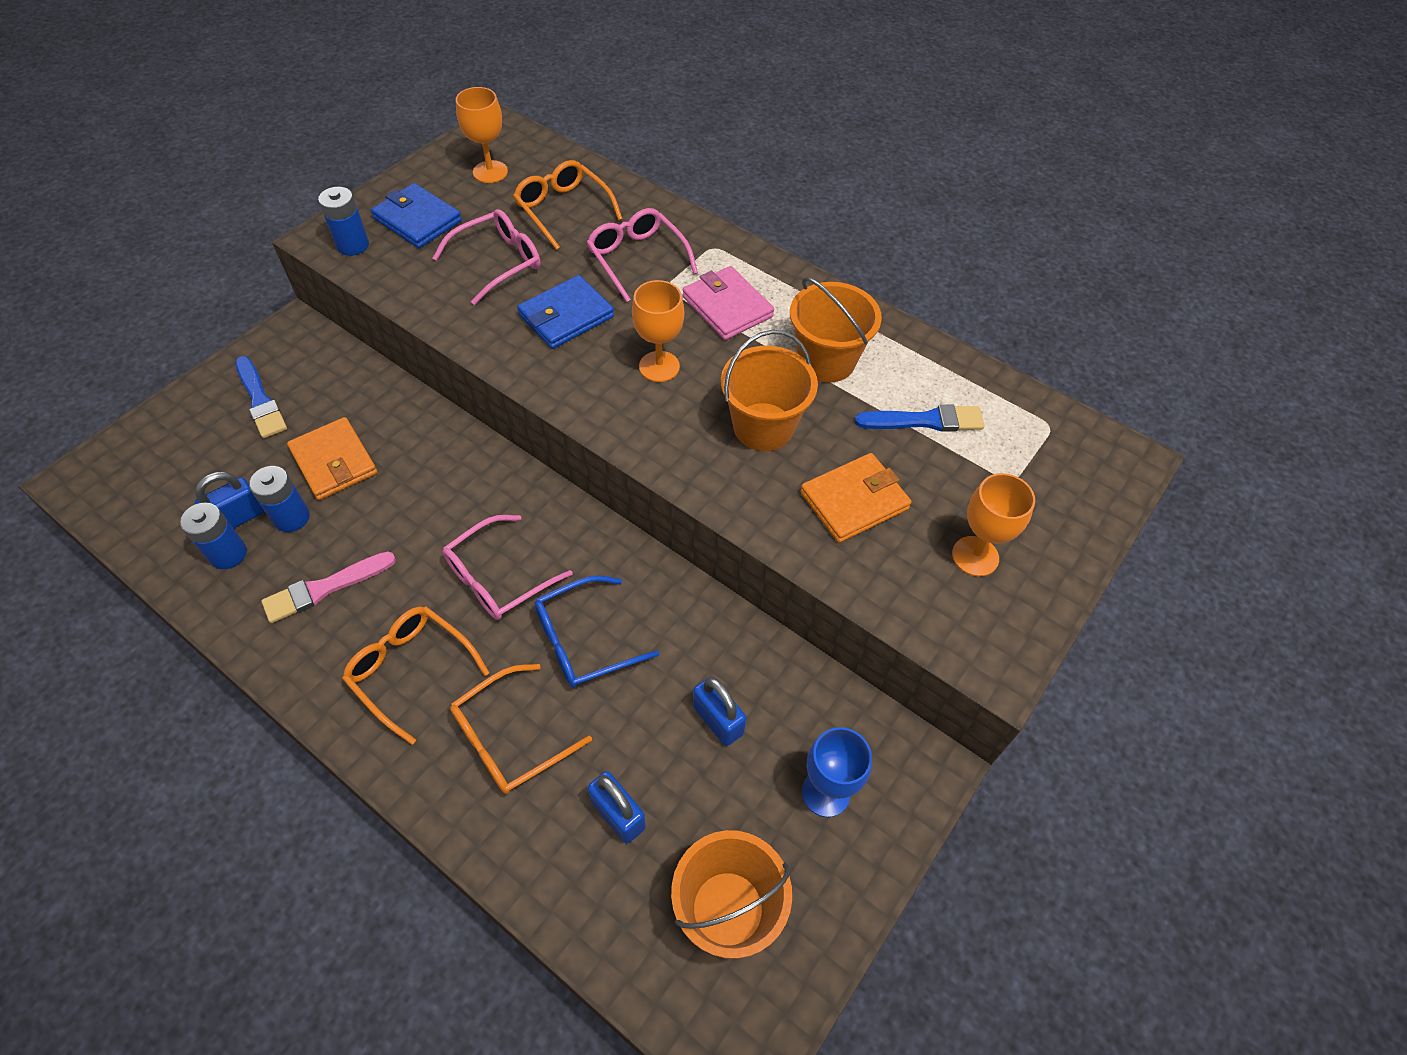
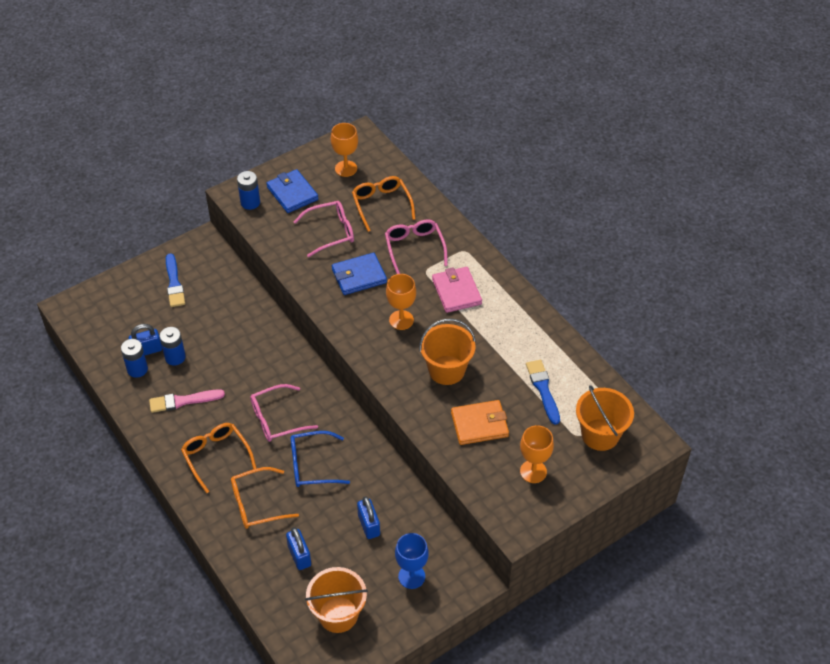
camera: 20 degrees right, 5 degrees down
(334, 461) = (206, 330): orange wallet -> none
(826, 361) = (501, 339): orange bucket -> orange bucket (600, 435)
(925, 421) = (543, 389): blue brush -> blue brush turned 120 degrees counterclockwise

